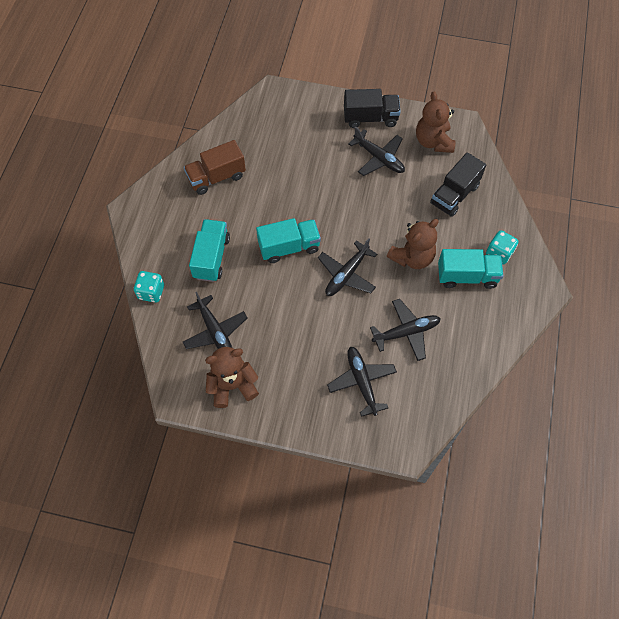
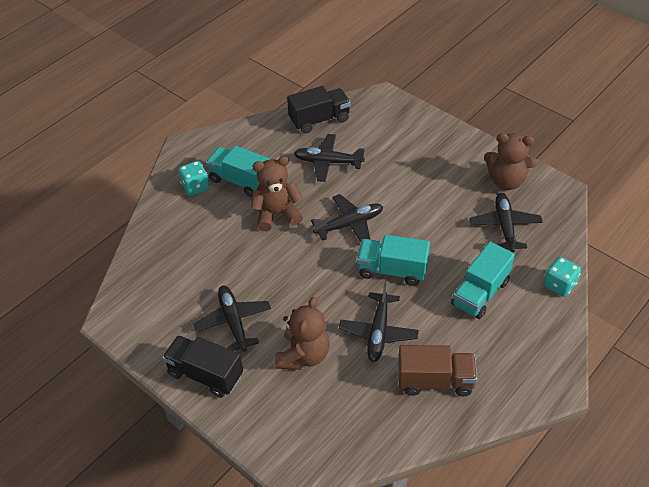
camera: 150 degrees left, 15 degrees down
(362, 382) = (390, 144): black plane -> black plane (378, 332)
(433, 141) = (160, 314): brown teddy bear -> brown teddy bear (303, 355)
(454, 195) = (188, 251): black truck -> black truck (319, 120)

